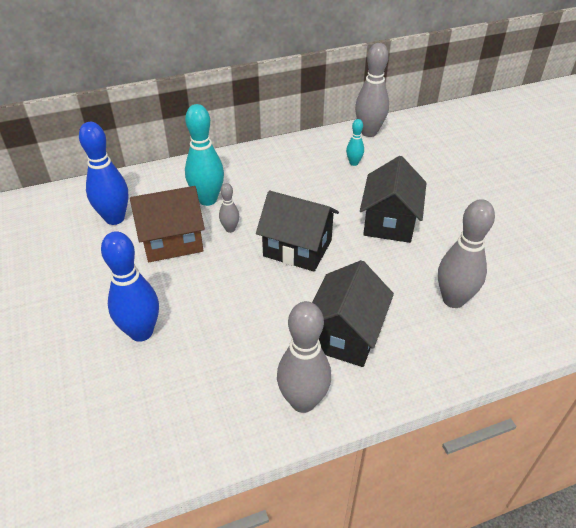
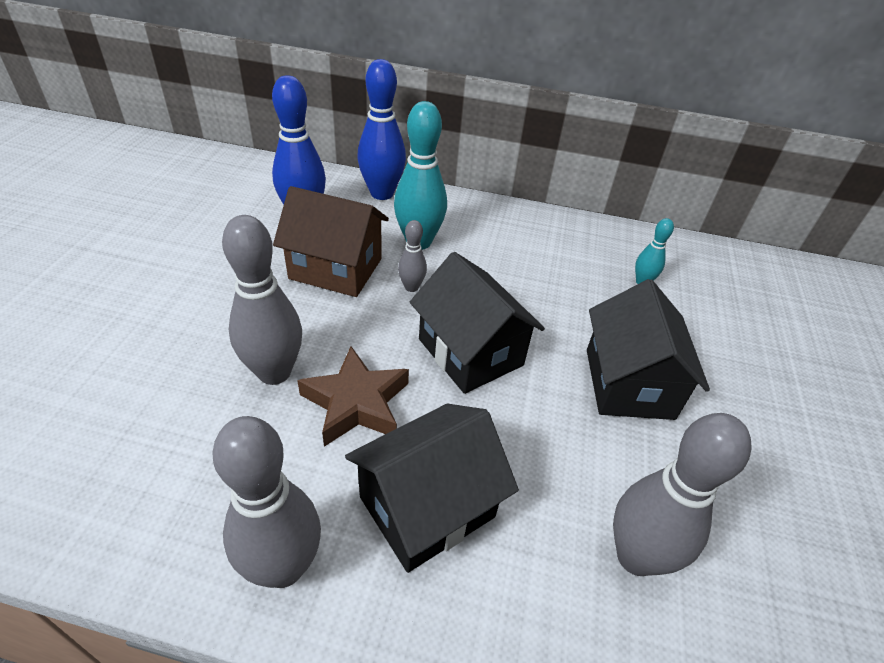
camera: 30 degrees right, 0 degrees up
(141, 332) = (201, 353): blue bowling pin -> blue bowling pin (382, 193)
(261, 307) = (356, 403): none -> brown star
(369, 132) = (697, 253): grey bowling pin -> grey bowling pin (274, 372)
(389, 222) = (629, 383): black house -> black house turned 45 degrees counterclockwise

